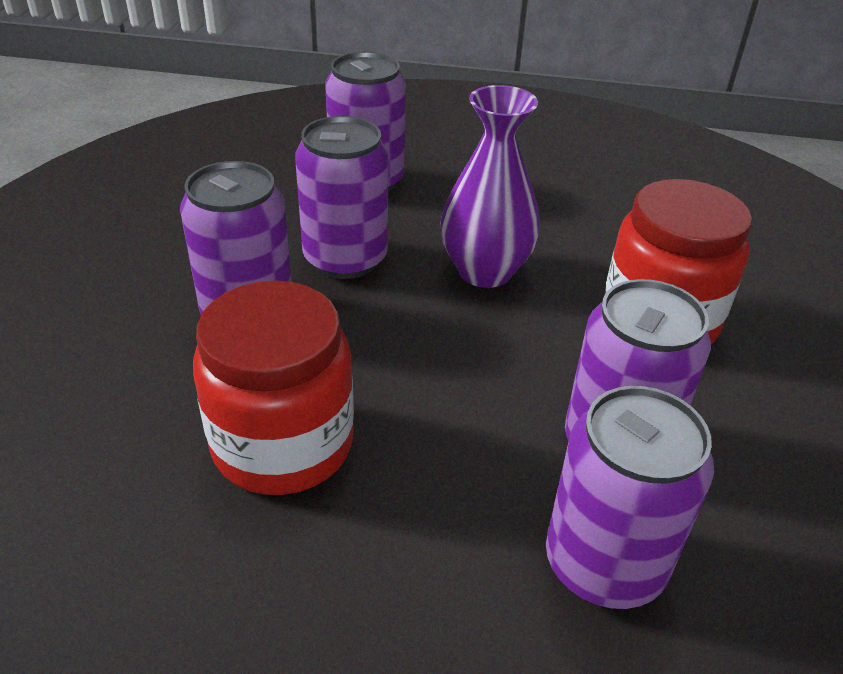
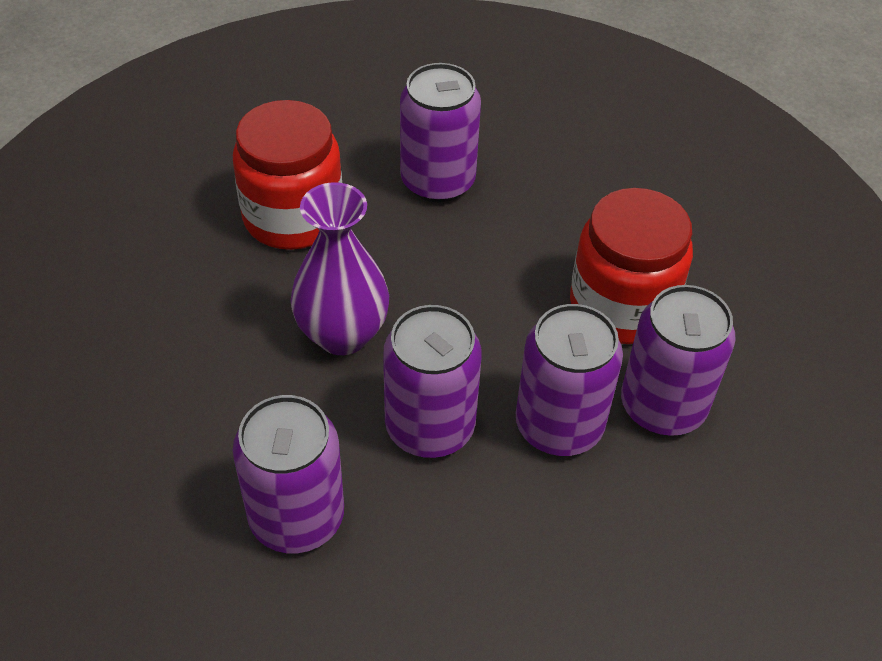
camera: 135 degrees left, 10 degrees up
(604, 563) = (520, 148): purple can -> purple can (662, 406)

